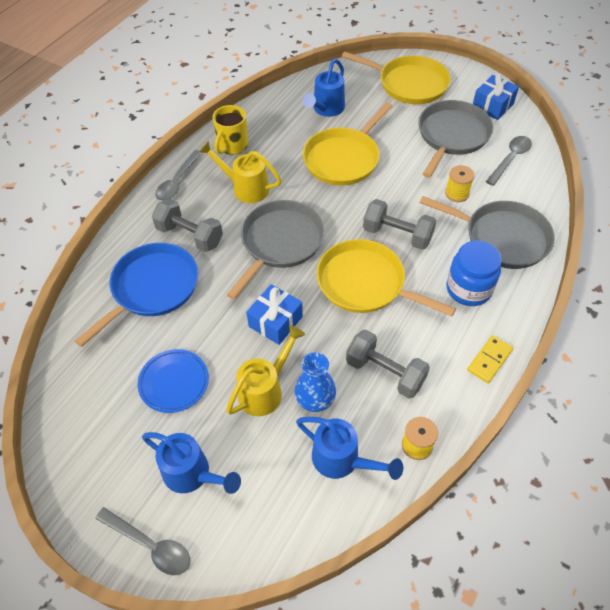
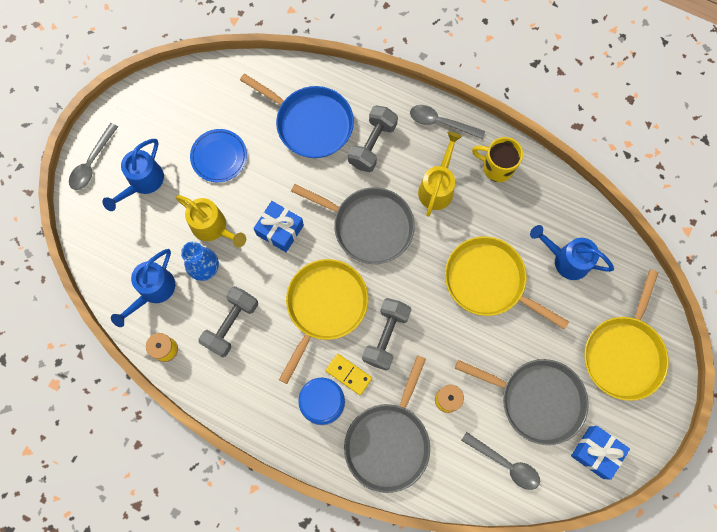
camera: 85 degrees right, 20 degrees up
(489, 360) = (245, 416): yellow domino -> yellow domino (348, 374)

